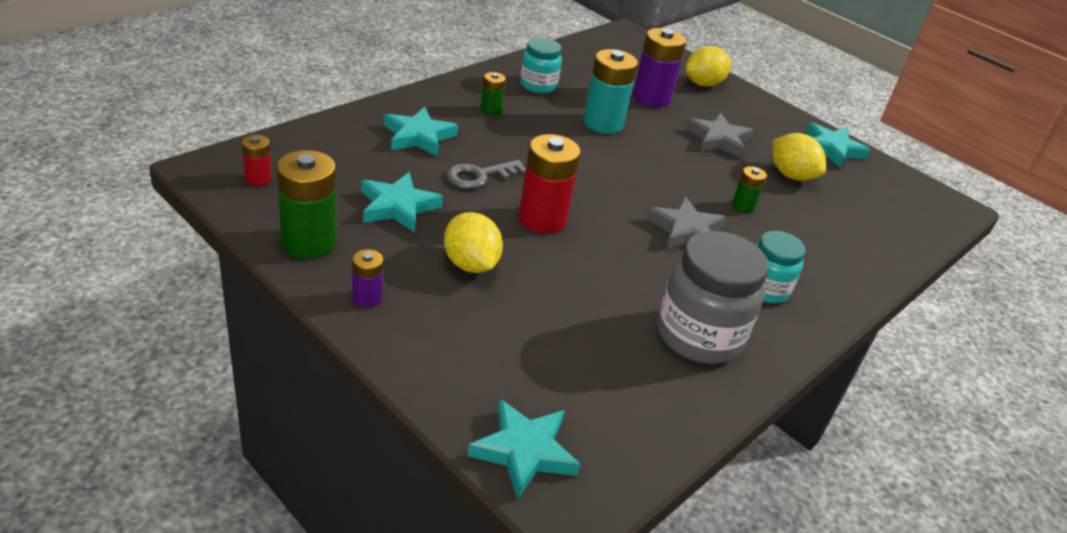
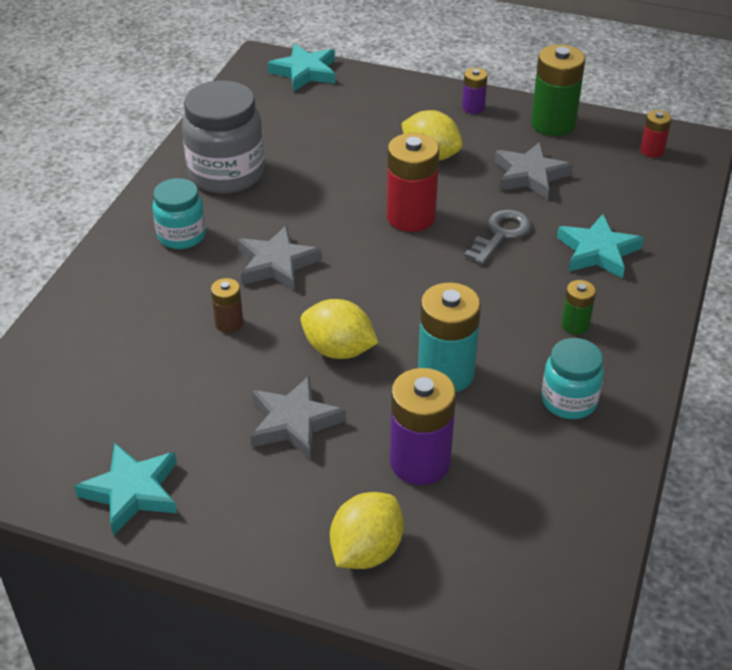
camera: 160 degrees right, 5 degrees up
(398, 207) = (530, 175): turquoise star -> grey star
(743, 206) = (229, 323): green battery -> brown battery
(791, 175) = (182, 403): yellow lemon -> yellow lemon (338, 350)

